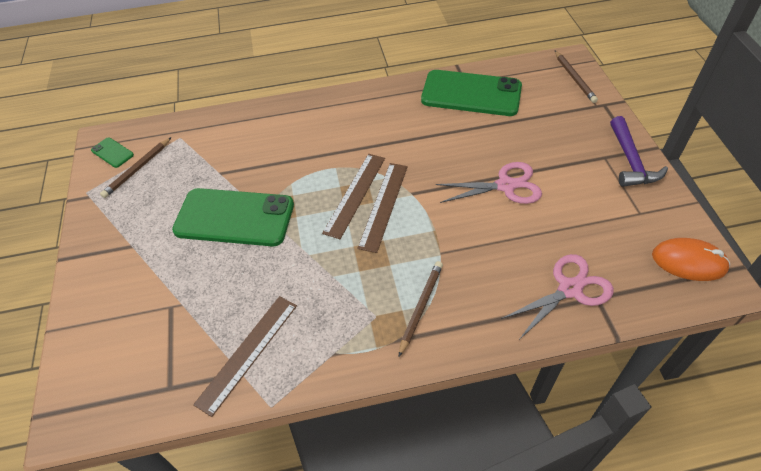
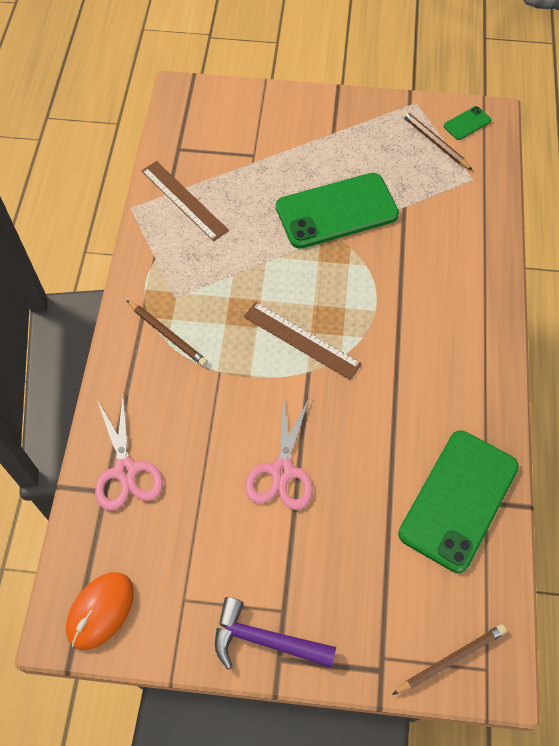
camera: 105 degrees right, 10 degrees up
(234, 217) = (336, 211): green phone -> green phone turned 45 degrees clockwise
(355, 194) = (327, 318): brown ruler -> none
(574, 78) = (451, 659): brown pencil -> brown pencil turned 150 degrees clockwise

